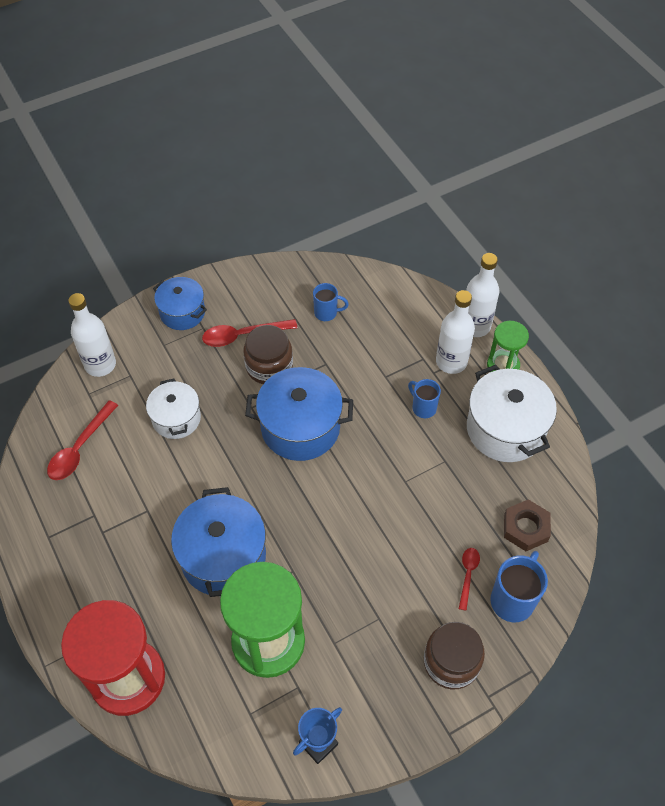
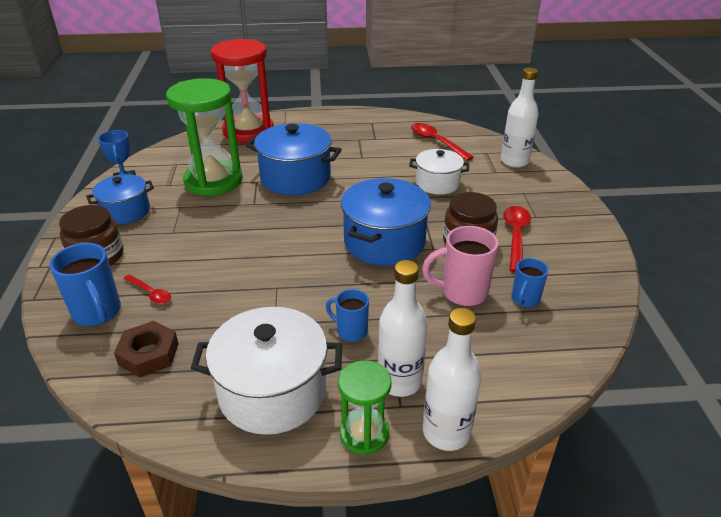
camera: 115 degrees right, 20 degrees down
(182, 312) = (560, 209): blue pot -> blue pot (126, 211)
(340, 352) = (462, 293): none -> pink mug
(423, 407) = (351, 331): blue mug -> blue mug turned 135 degrees counterclockwise

